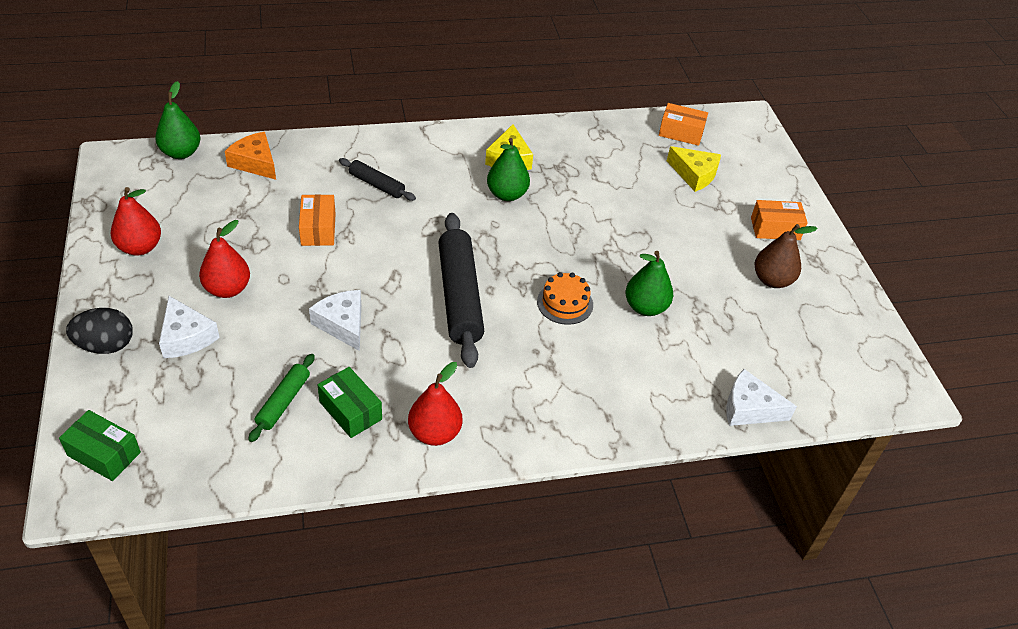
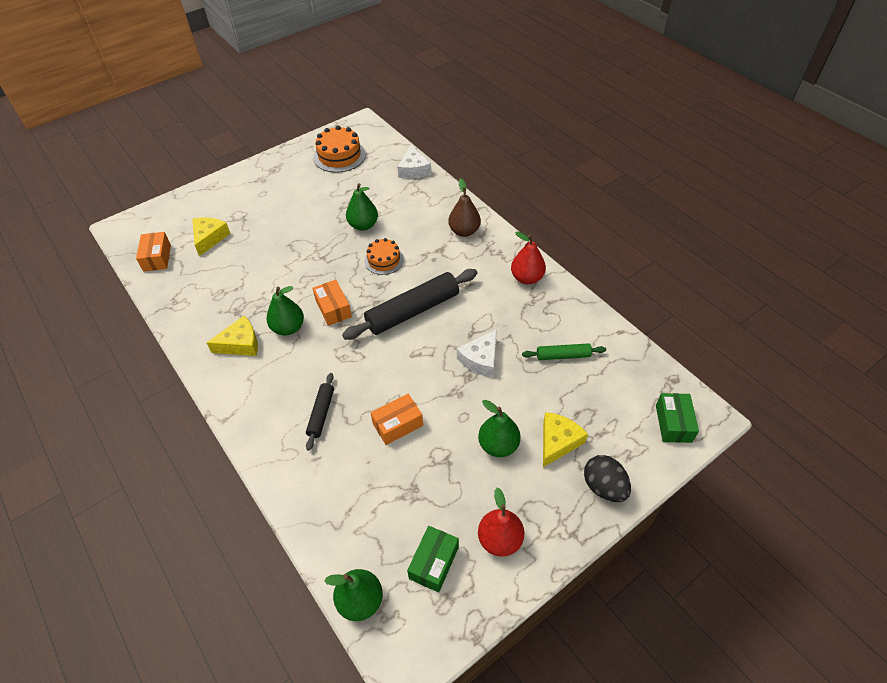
camera: 110 degrees left, 5 degrees up
(186, 337) = (558, 441): white cheese -> yellow cheese
(227, 289) = (498, 445): red pear -> green pear
(255, 163) = (340, 523): orange cheese -> none
(350, 411) = (542, 321): green box -> green box (434, 563)
(772, 280) = (304, 182): brown pear -> brown pear (464, 231)
(775, 229) = (252, 190): orange box -> orange box (333, 308)
(823, 335) = (339, 156): none -> orange cake

